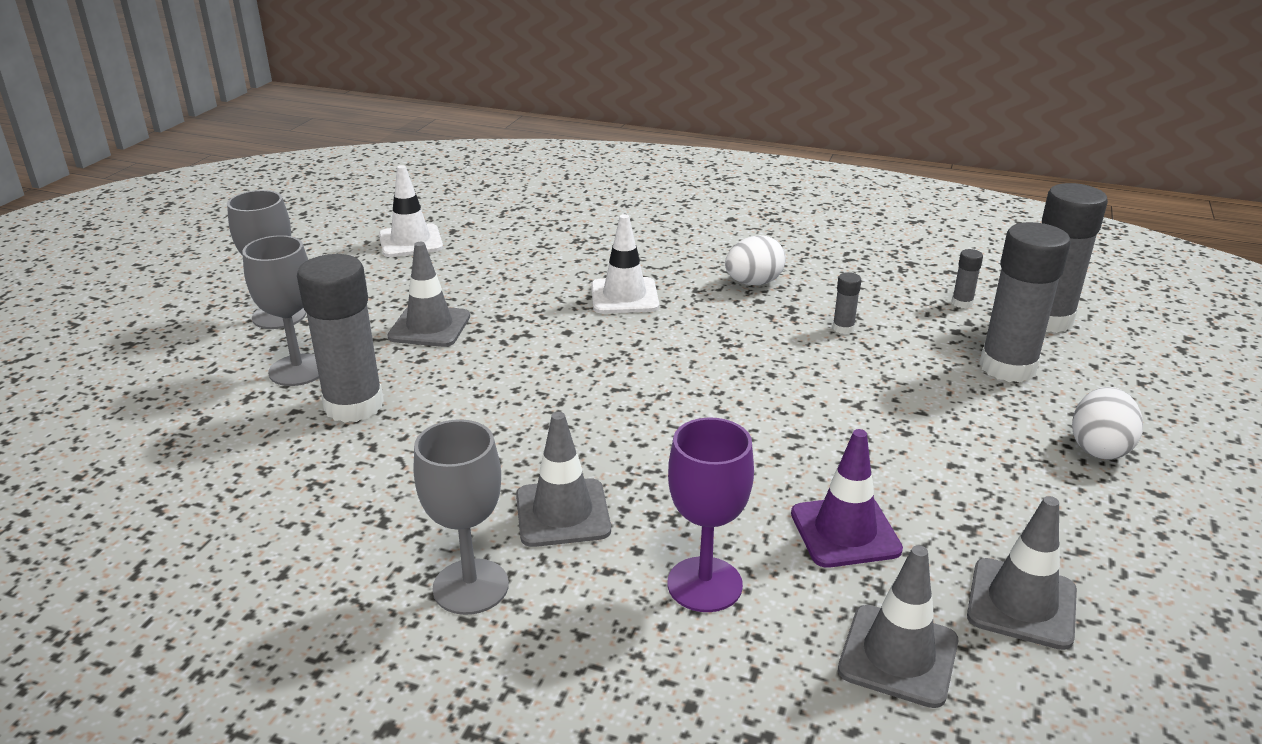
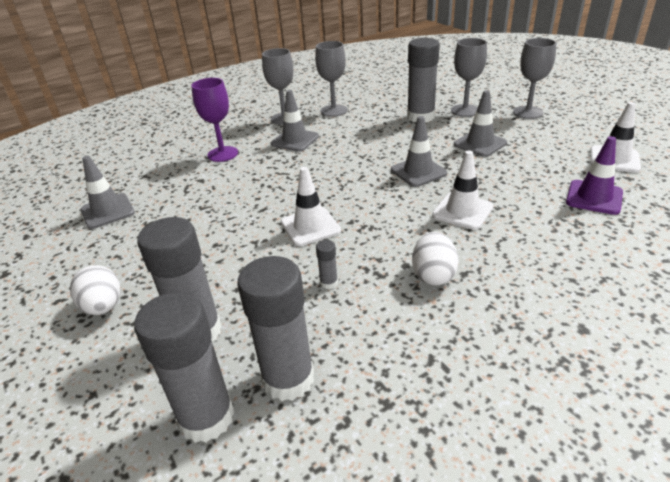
camera: 130 degrees right, 5 degrees up
(380, 527) = (334, 110): none -> grey goblet
(777, 378) = (310, 226): none -> white traffic cone
(845, 532) = (195, 192): purple traffic cone -> purple traffic cone (594, 197)
(898, 656) = (142, 175): grey traffic cone -> grey traffic cone (418, 172)
(962, 303) = (288, 379): grey glue stick -> grey glue stick, size x2.39

